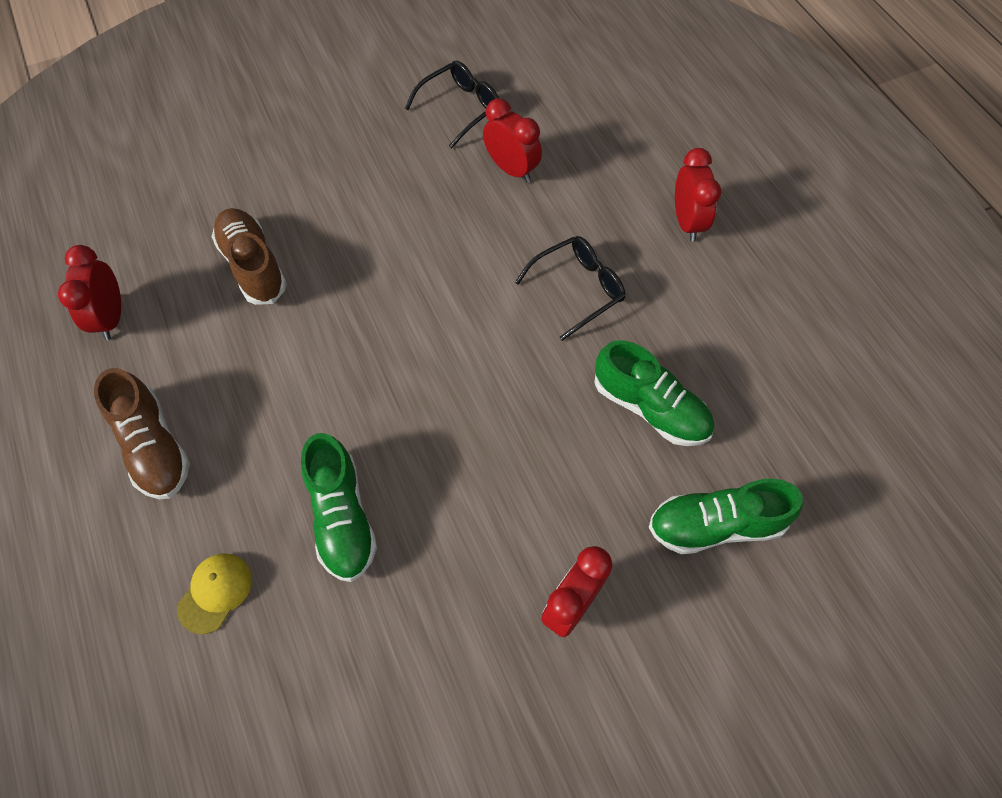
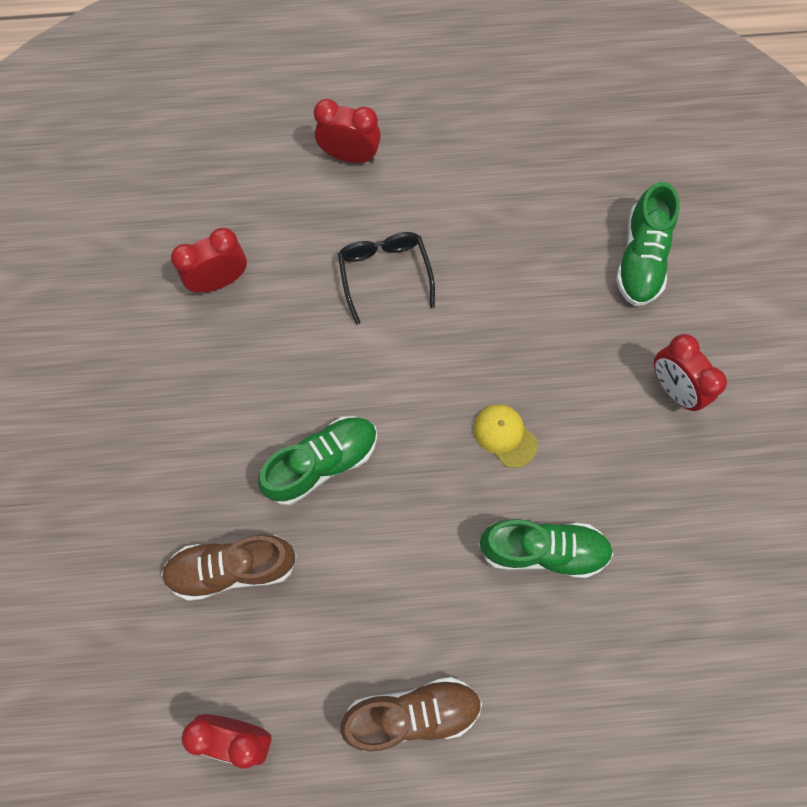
camera: 70 degrees left, 10 degrees up
(215, 592) = (579, 680): yellow cap -> yellow cap (504, 435)
(460, 108) = (115, 301): black glasses -> none
(650, 408) = (524, 263): green shoe -> green shoe (322, 463)

